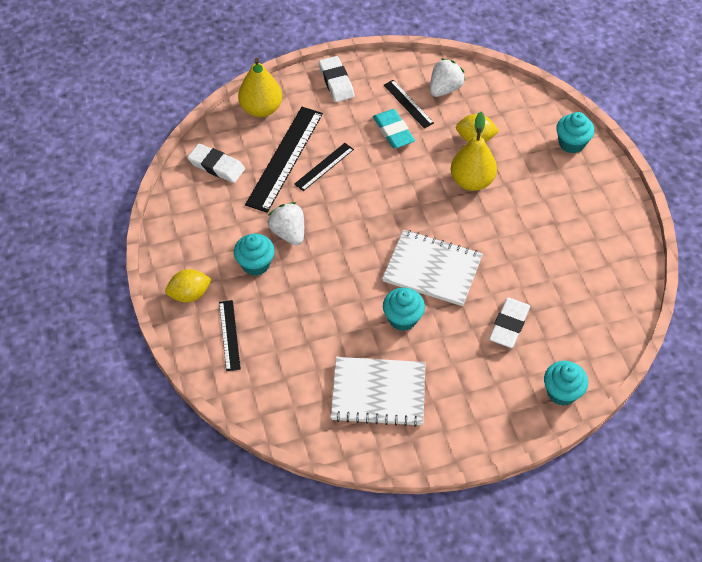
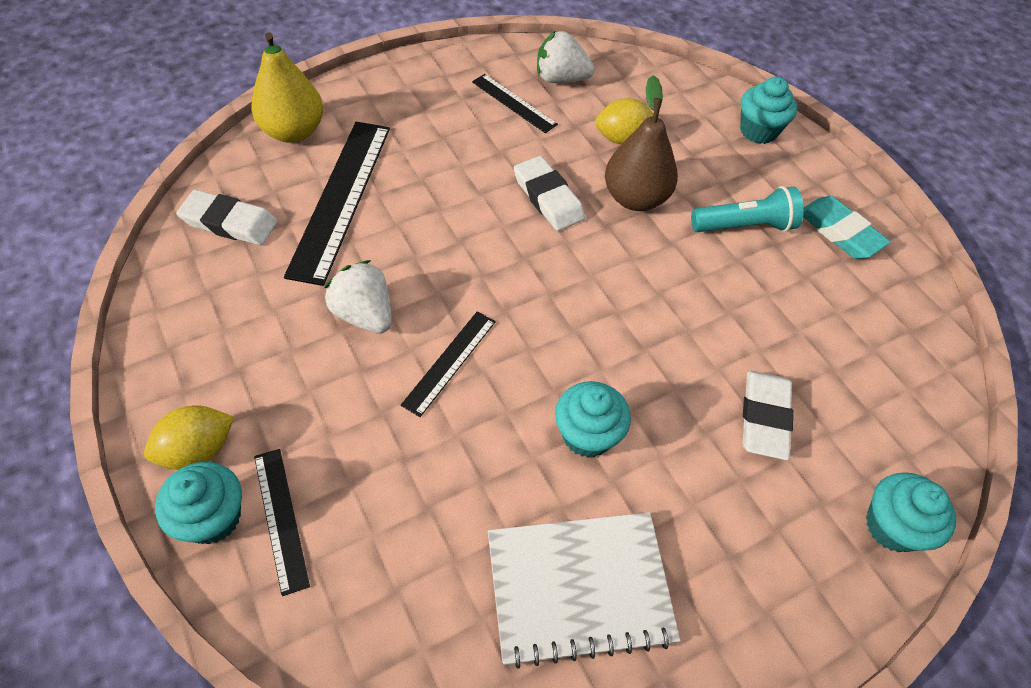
camera: 15 degrees left, 0 degrees up
(255, 264) = (314, 376): turquoise cupcake -> turquoise cupcake (213, 517)
(324, 167) = (405, 203): black ruler -> black ruler (450, 362)
(336, 82) = (402, 84): white eraser -> white eraser (548, 198)
(393, 131) = (501, 142): turquoise eraser -> turquoise eraser (840, 231)
(432, 269) = (614, 341): white notebook -> none
(444, 89) = (560, 79): white strawberry -> white strawberry turned 105 degrees counterclockwise
(471, 181) = (635, 198): yellow pear -> brown pear
(538, 209) = (745, 226): none -> turquoise flashlight

